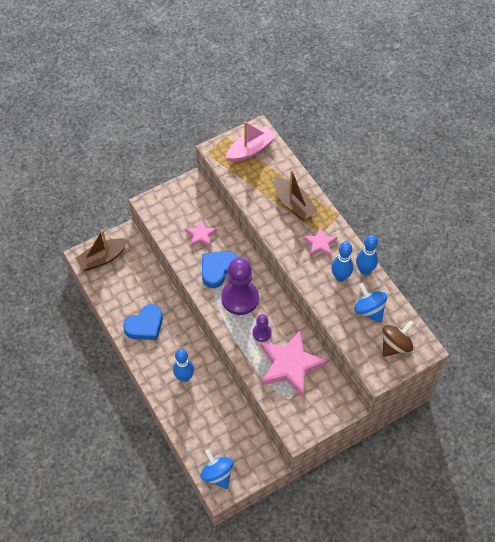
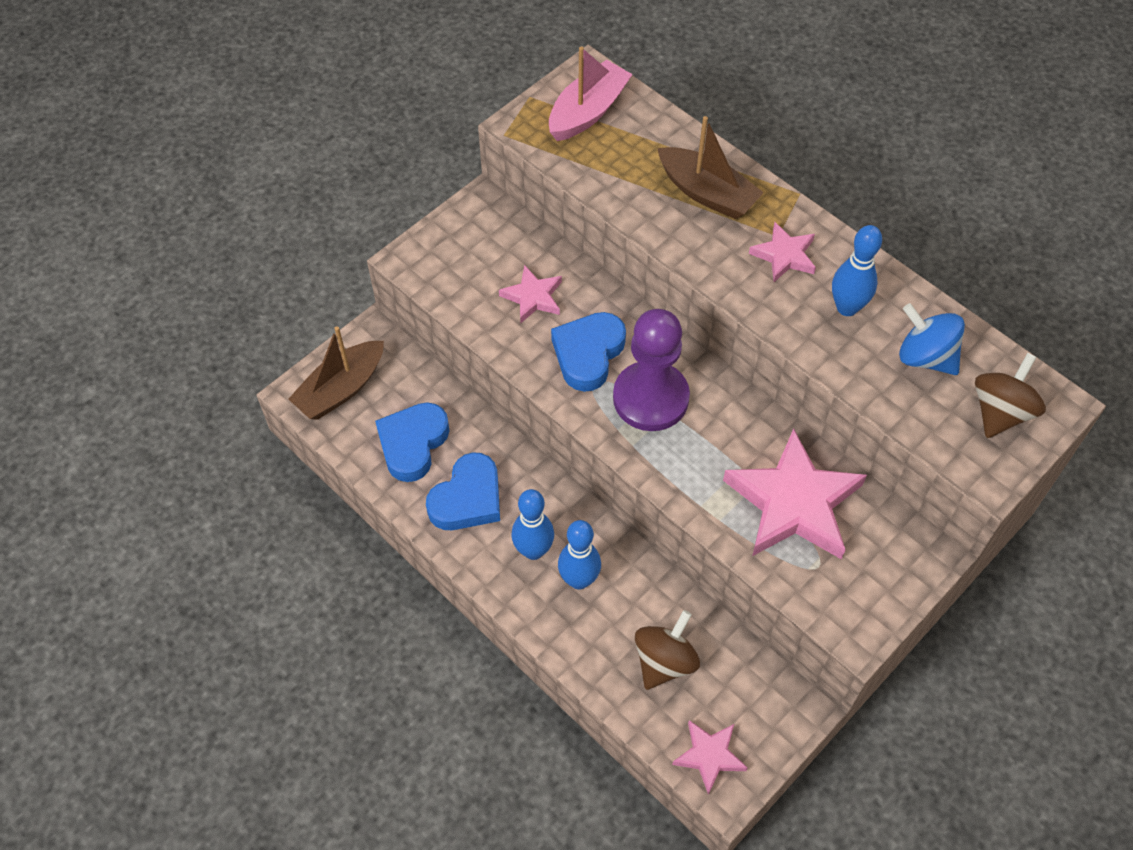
camera: 15 degrees left, 0 degrees up
(128, 293) = (413, 444): none -> blue heart
(211, 425) = (664, 661): none -> brown spinning top
(217, 474) = (709, 756): blue spinning top -> pink star
(262, 333) = (716, 454): purple pawn -> none
(364, 270) = (887, 285): blue bowling pin -> blue bowling pin (533, 550)

